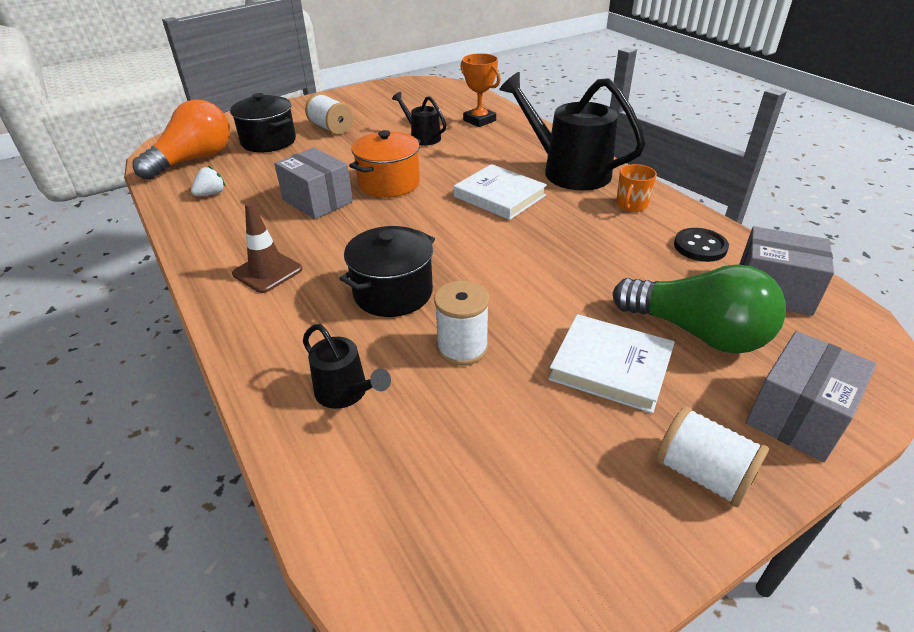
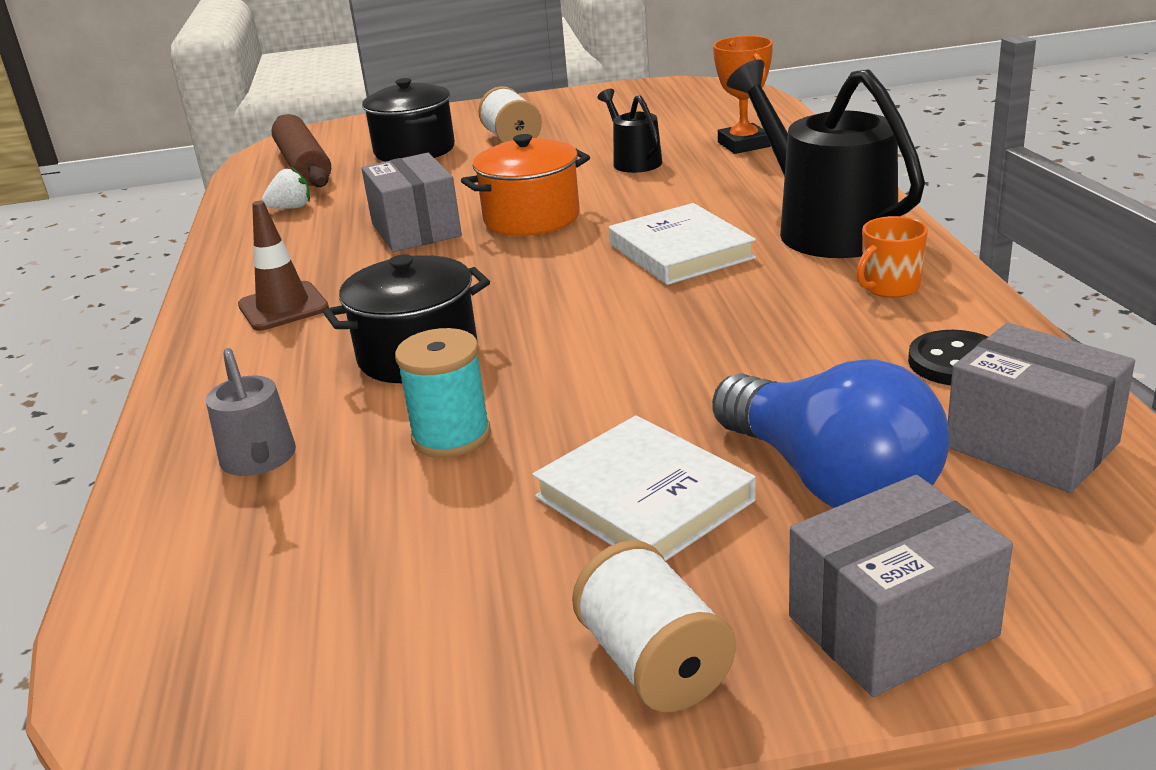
camera: 25 degrees right, 10 degrees down
(194, 160) = (303, 166): orange light bulb -> brown rolling pin
(346, 393) = (260, 460): black watering can -> grey watering can
(462, 348) = (451, 436): white spool -> turquoise spool
(697, 332) = (830, 480): green light bulb -> blue light bulb

